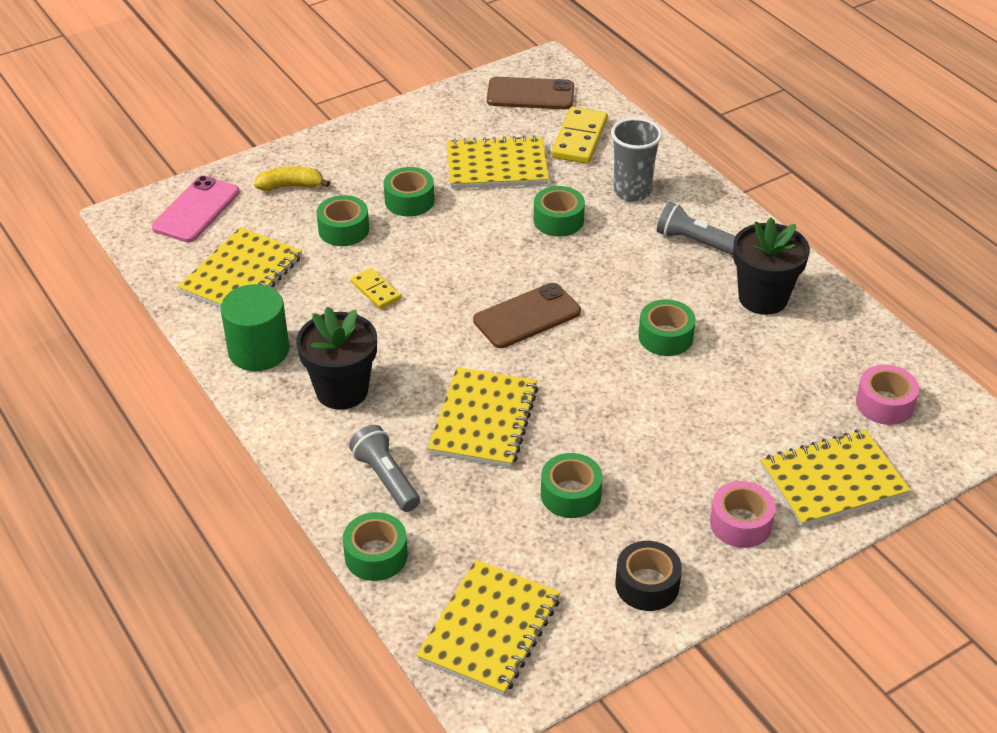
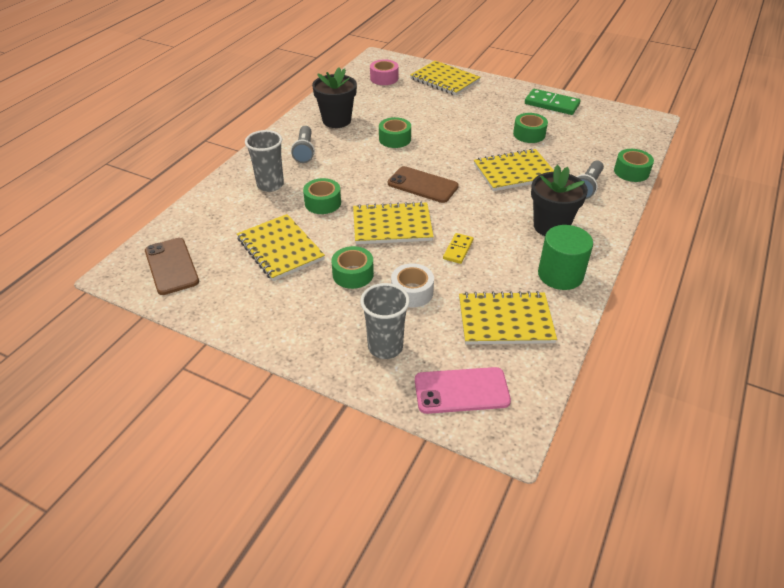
camera: 120 degrees left, 0 degrees up
(290, 186) = (385, 347): yellow banana -> grey cup
(343, 230) = (412, 292): green tape -> white tape
(489, 629) = (623, 131): yellow notebook -> yellow notebook (392, 225)
(579, 138) = (221, 223): yellow domino -> none
(647, 584) = (551, 104): black tape -> green domino
(740, 523) = (493, 93): pink tape -> none

